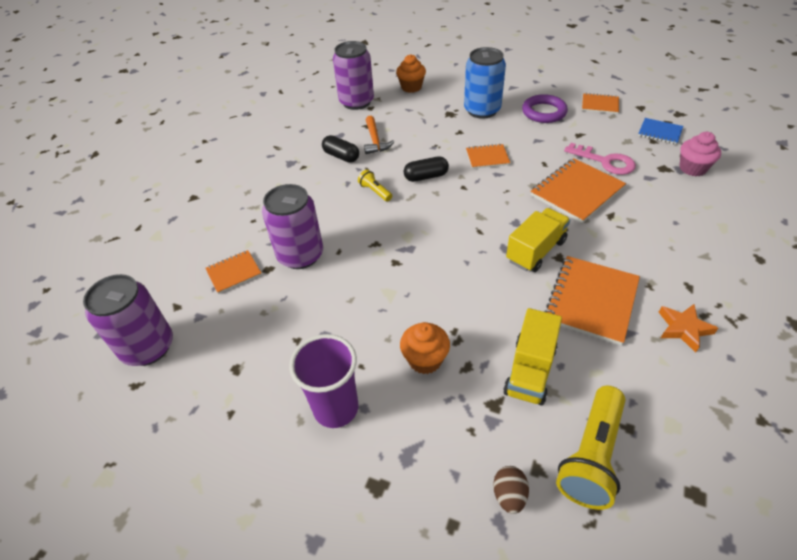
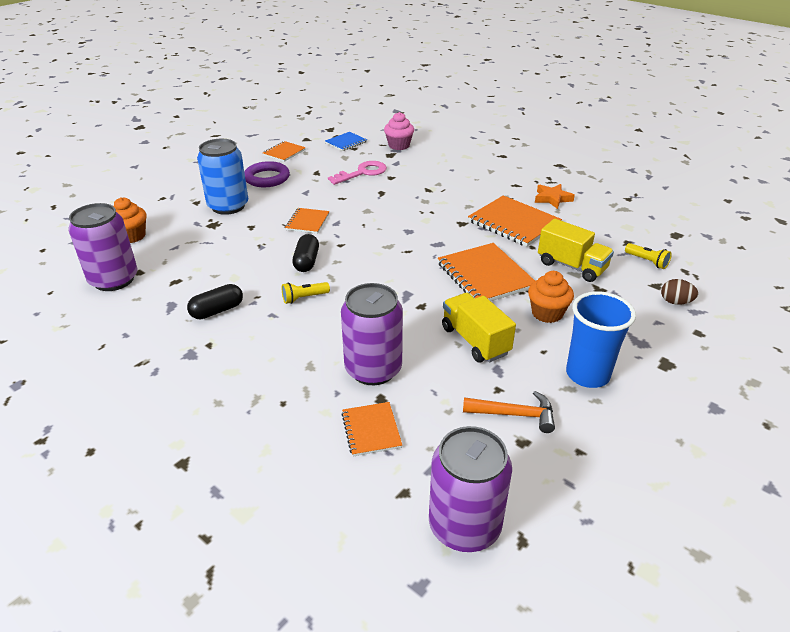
camera: 75 degrees left, 10 degrees down
(336, 408) = (587, 374): purple cup -> blue cup
(375, 141) = (211, 281): orange hammer -> orange hammer (515, 414)
(535, 251) = (449, 231): yellow truck -> yellow truck (475, 341)
(576, 192) = (390, 195): orange notebook -> orange notebook (485, 276)
(591, 455) = (647, 261): yellow flashlight -> yellow flashlight, size x0.50

